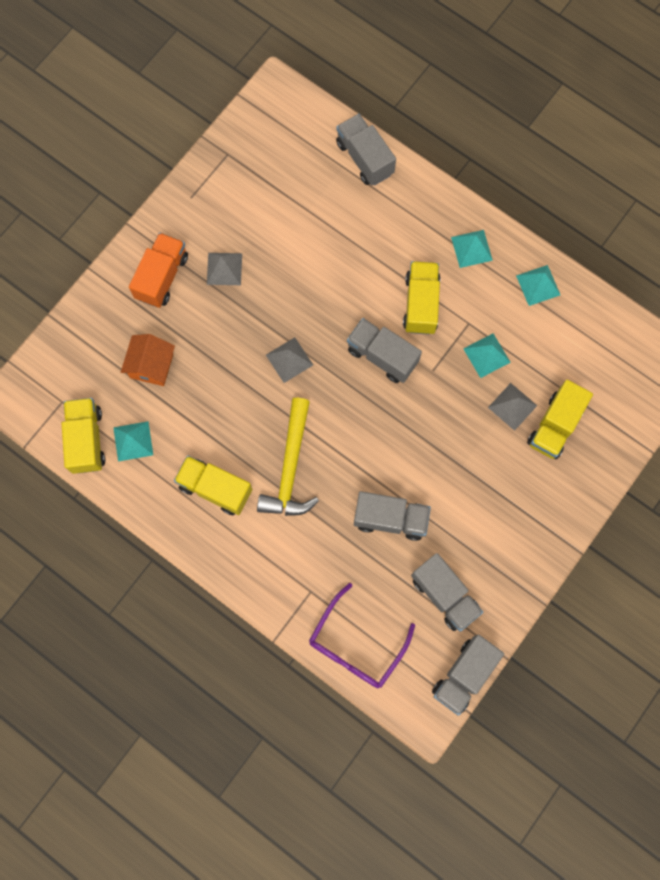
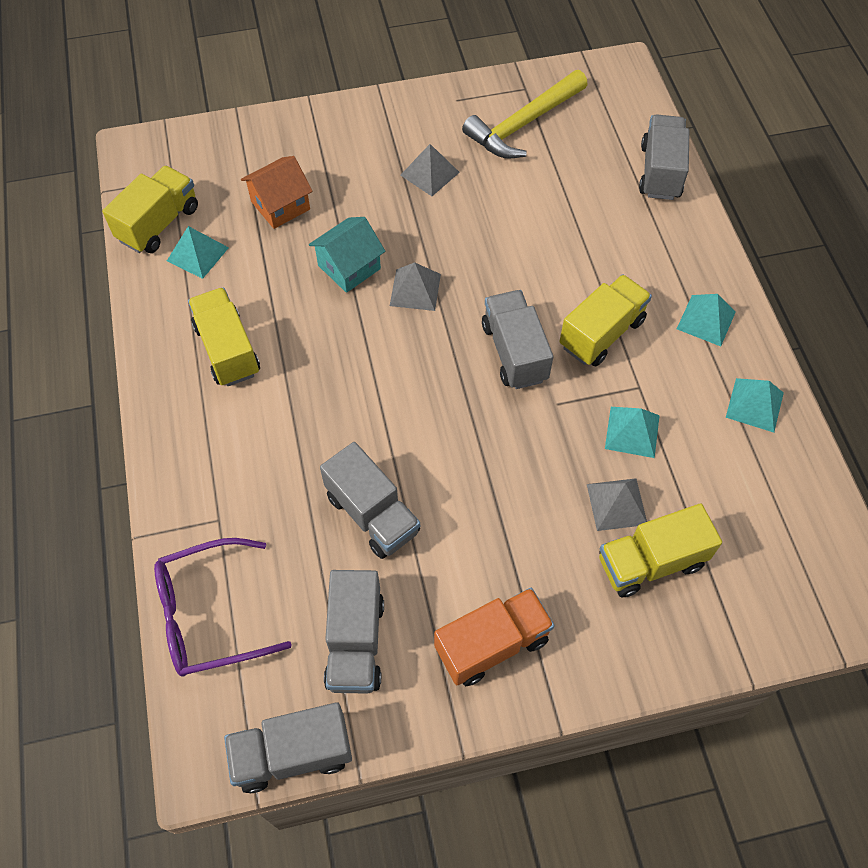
camera: 40 degrees right, 15 degrees down
(162, 277) = (365, 143): orange truck -> orange truck (492, 644)
(235, 376) = (349, 267): none -> turquoise house
(290, 467) = (319, 385): yellow hammer -> yellow hammer (523, 124)

